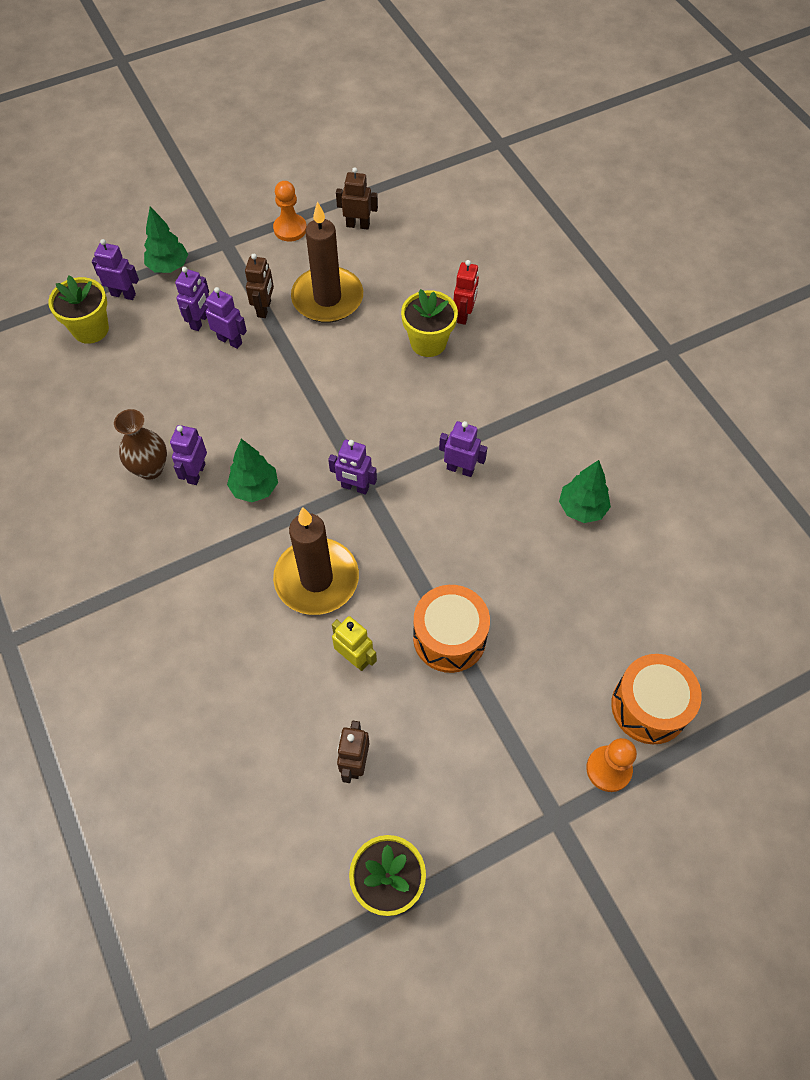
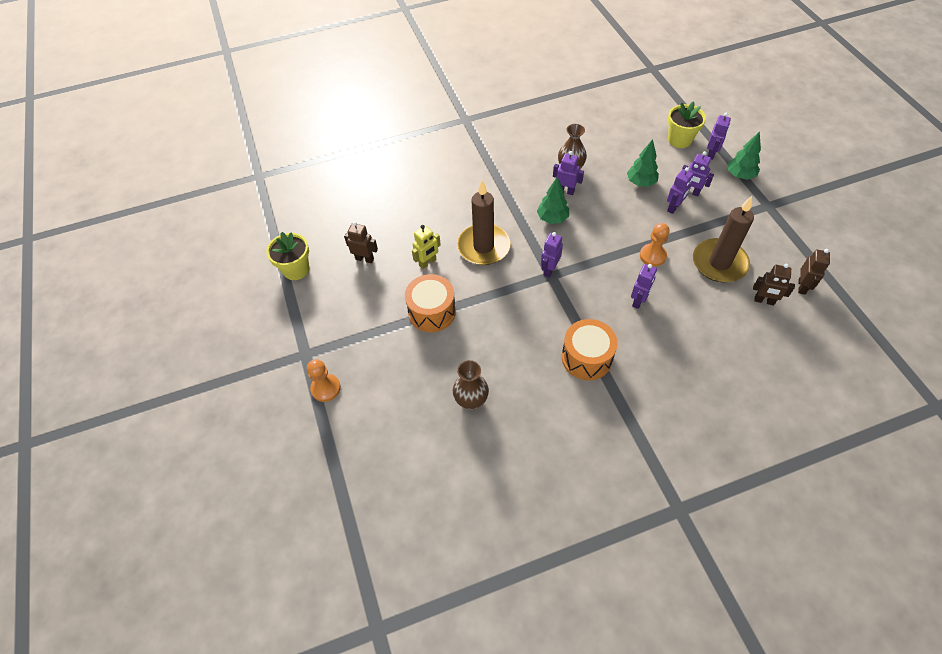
camera: 100 degrees right, 5 degrees down
(264, 309) = (705, 226): brown robot -> brown robot (764, 301)
(290, 229) = (789, 243): orange pawn -> orange pawn (652, 256)
(428, 342) = (679, 323): yellow flower pot -> none
(460, 469) = (560, 332): purple robot -> purple robot (638, 301)
(464, 315) = (710, 351): red robot -> none
(582, 508) = (520, 407): green tree -> green tree (641, 183)
(586, 566) = (471, 401): none -> brown vase
(649, 707) = (360, 421): orange drum -> orange drum (586, 358)

